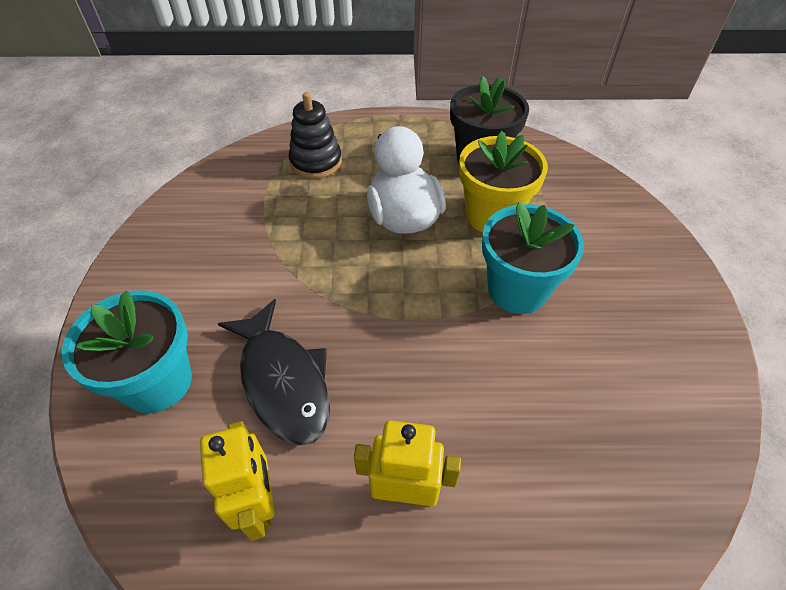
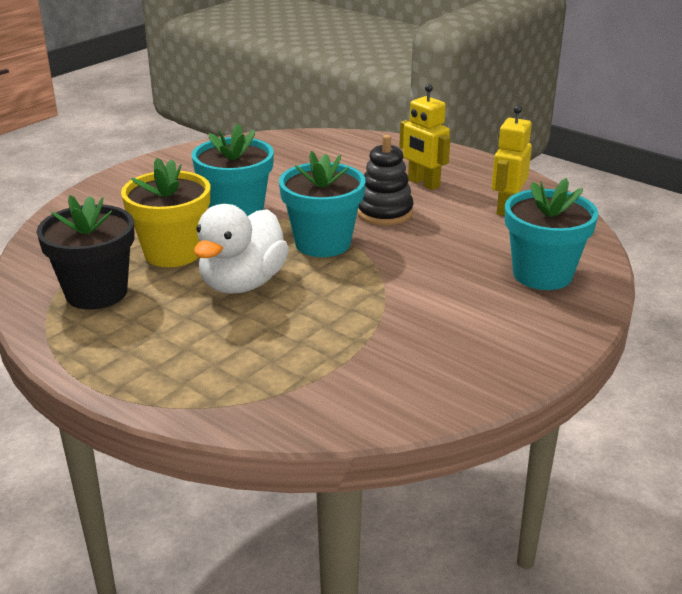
camera: 140 degrees left, 20 degrees down
(283, 381) = (450, 241): black fish -> none
(316, 162) = (250, 370): black stacking toy -> black stacking toy (384, 212)
(397, 298) = (323, 243): none -> turquoise flower pot

